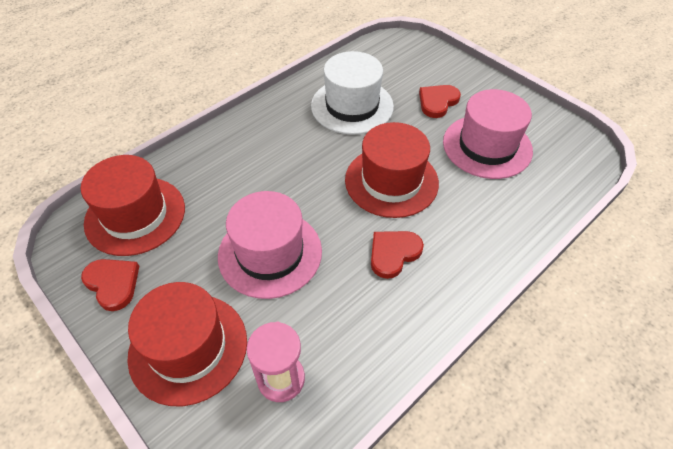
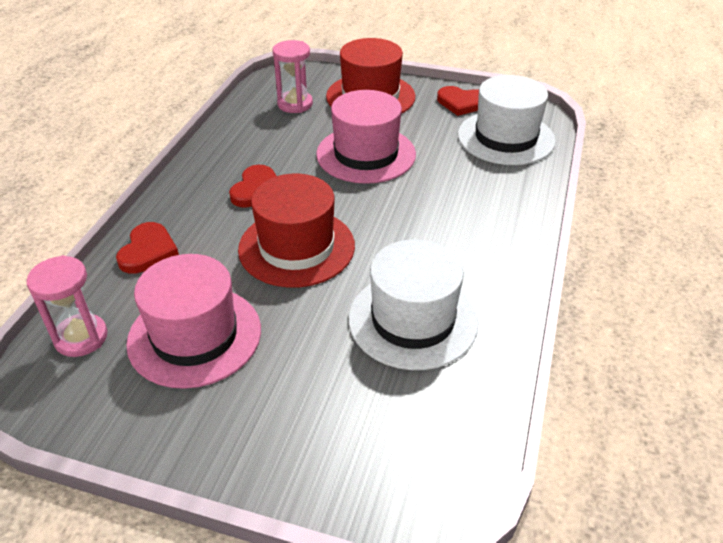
camera: 150 degrees right, 10 degrees down
(135, 215) = (506, 138): red hat -> white hat
(437, 102) = (295, 380): red heart -> red heart (148, 251)
(562, 173) = (81, 337): none -> pink hourglass

